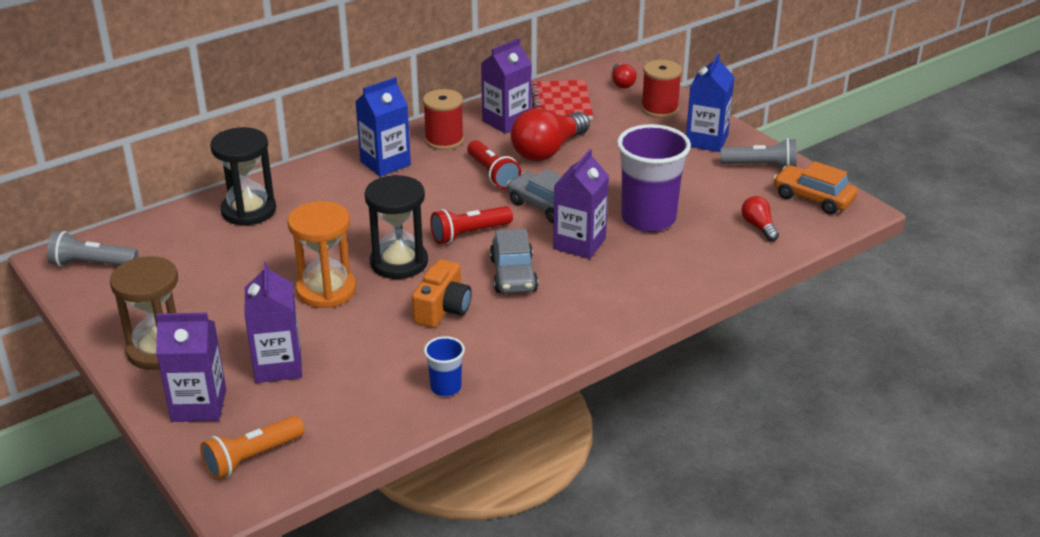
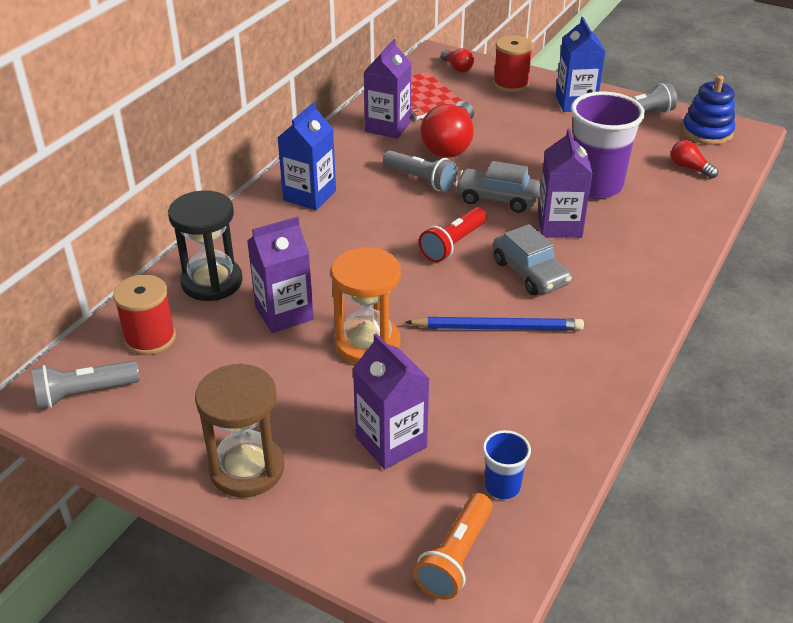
camera: 25 degrees left, 5 degrees up
(199, 405) = (346, 518): purple carton -> purple carton (284, 313)
(399, 262) = (413, 292): black hourglass -> none
(443, 309) = (497, 327): orange camera -> blue pencil
(444, 140) = (346, 159): red spool -> red spool (150, 338)
(446, 387) = (574, 408): blue cup -> blue cup (502, 486)
(492, 174) = (421, 180): red flashlight -> grey flashlight
(813, 198) = (707, 132): orange car -> blue stacking toy

